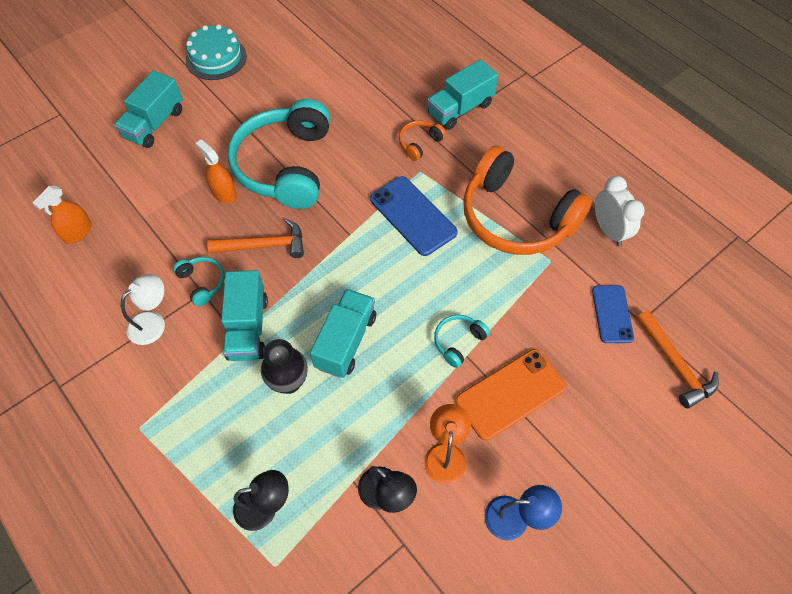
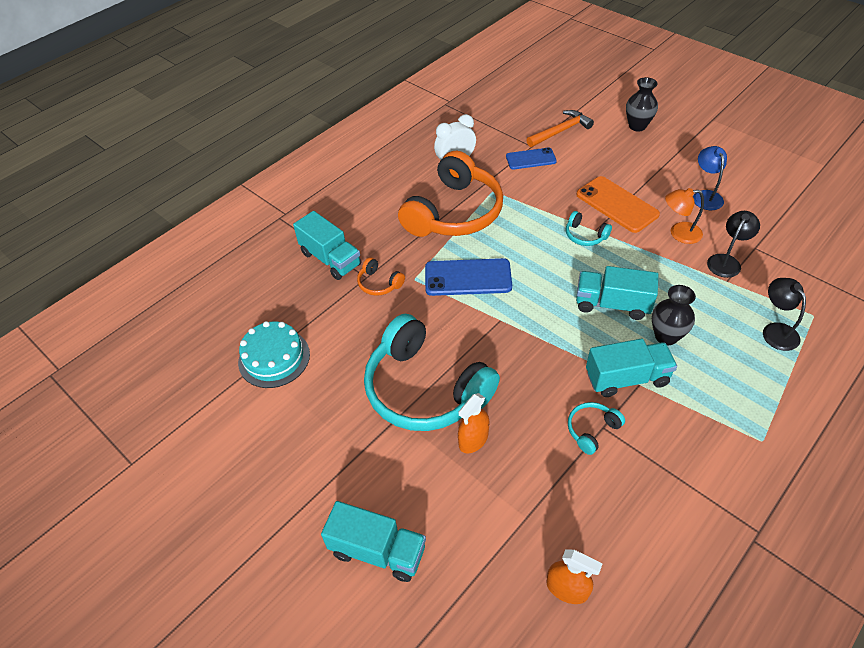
camera: 95 degrees left, 10 degrees down
(153, 322) = (653, 463): white lamp -> none
(216, 58) = (252, 506): turquoise cake -> turquoise cake (274, 358)
(264, 245) = (531, 386): orange hammer -> none
(285, 166) = (425, 389): turquoise headphones -> turquoise headphones turned 45 degrees clockwise
(412, 216) = (468, 278): blue phone -> blue phone turned 45 degrees clockwise
(688, 476) = (637, 126): none -> black vase

